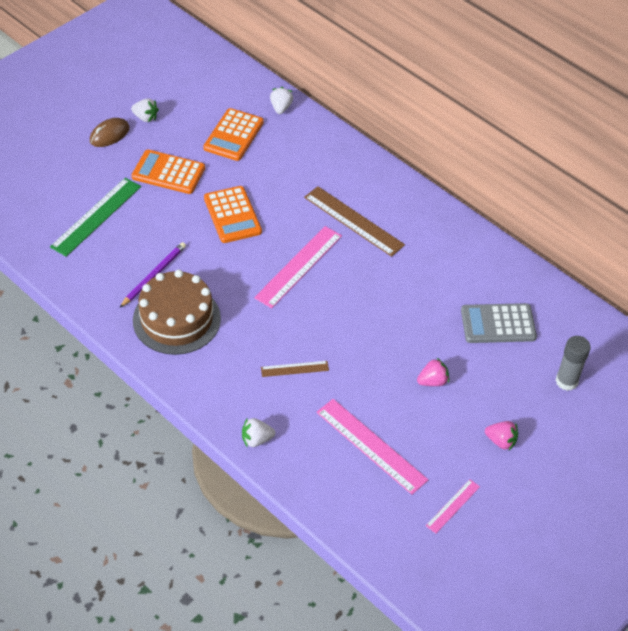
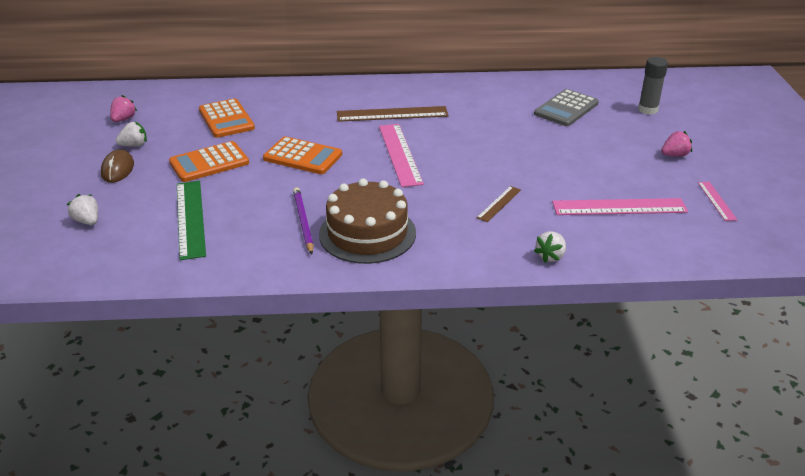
camera: 45 degrees left, 15 degrees down
(281, 108) = (237, 90): white strawberry -> white strawberry (87, 221)
(432, 381) = (587, 154): pink strawberry -> pink strawberry (123, 119)

